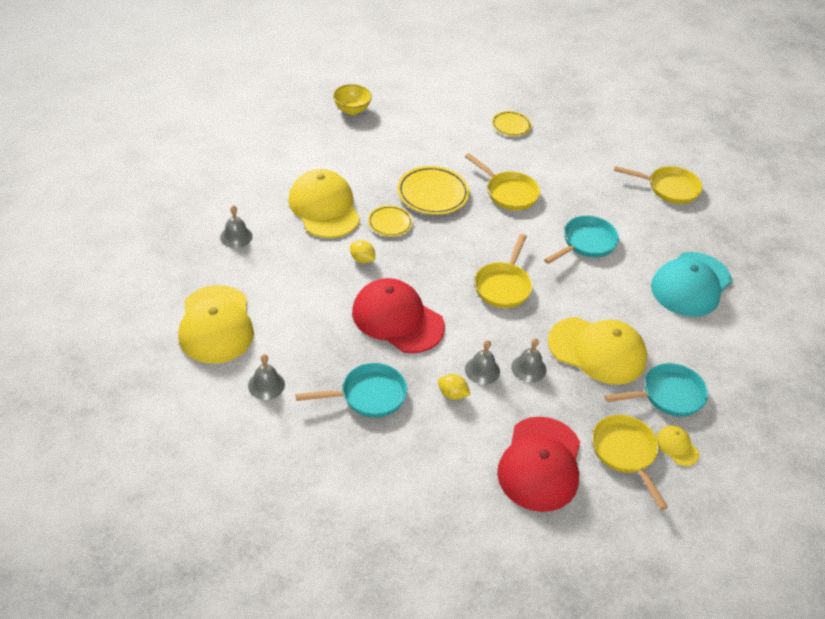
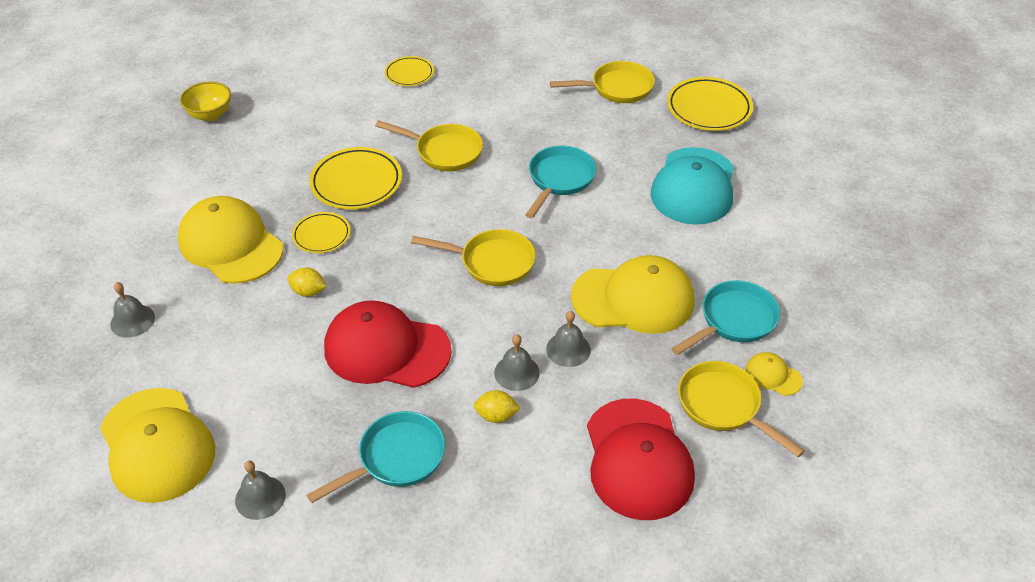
camera: 20 degrees left, 0 degrees up
(503, 286) = (492, 262): yellow pan -> yellow pan turned 75 degrees counterclockwise
(736, 228) = (708, 108): none -> yellow plate

